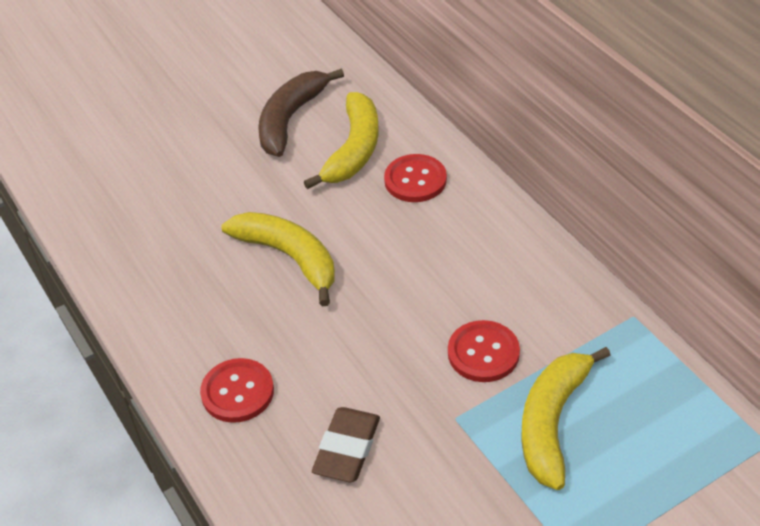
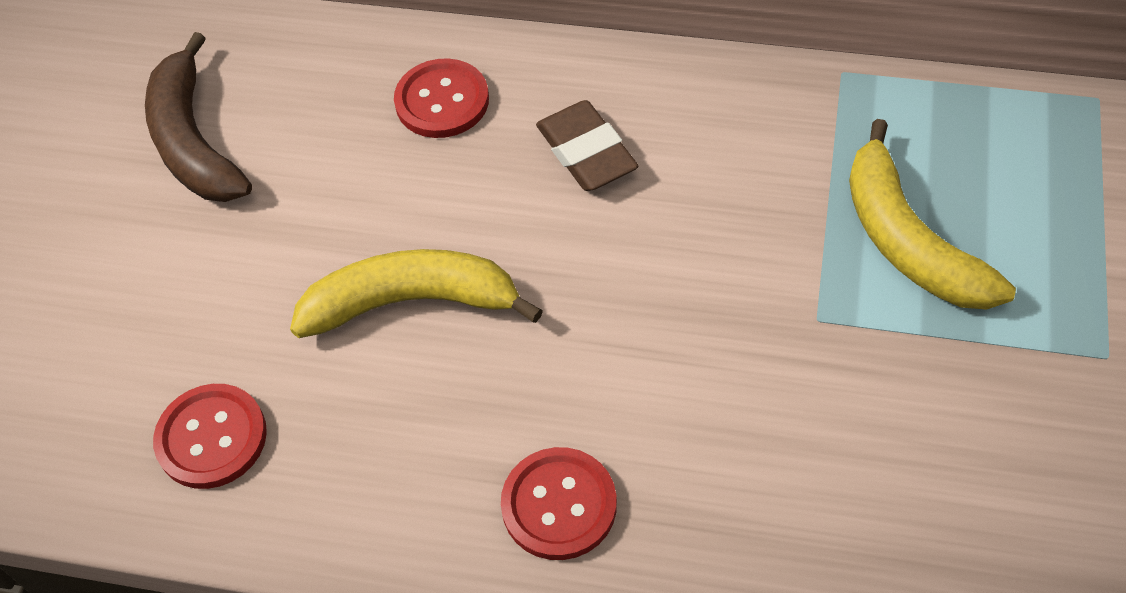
camera: 45 degrees left, 10 degrees up
(347, 448) = (757, 452): brown eraser -> brown eraser (586, 152)
(354, 149) = (323, 119): yellow banana -> none
(483, 353) = (756, 228): red button -> red button (212, 438)

